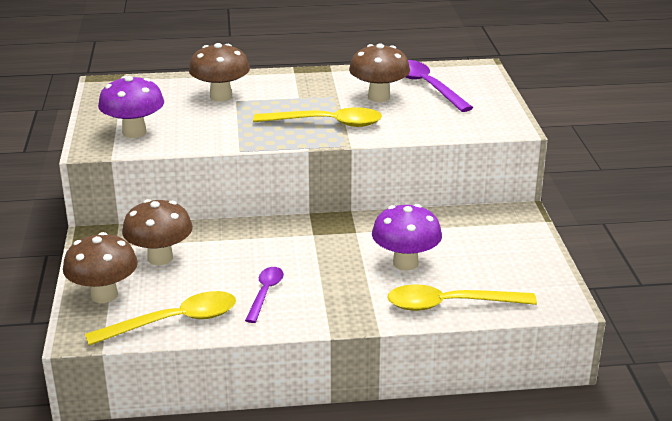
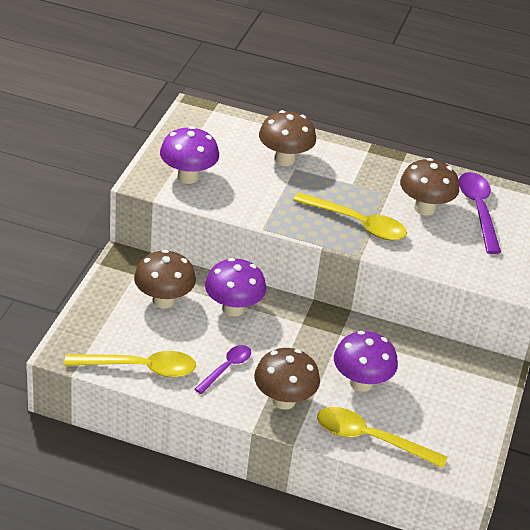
camera: 20 degrees right, 10 degrees up
(104, 295) = (101, 321): brown mushroom -> brown mushroom (283, 400)
(236, 243) = (233, 308): none -> purple mushroom

